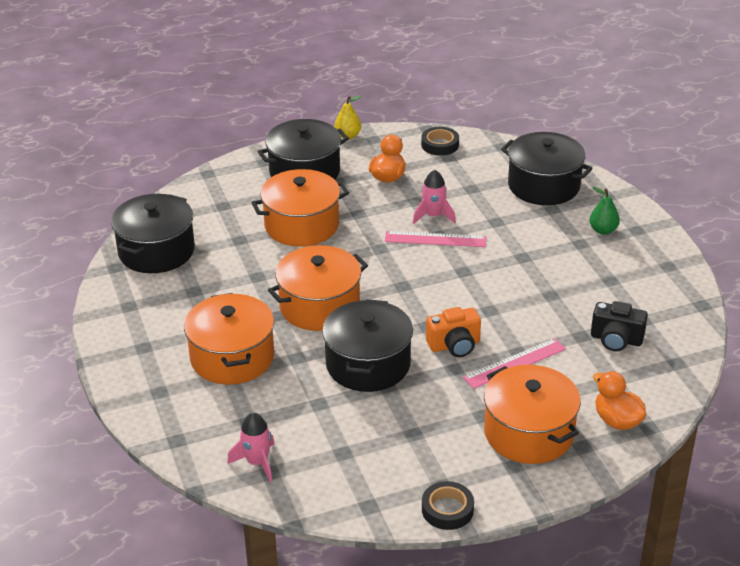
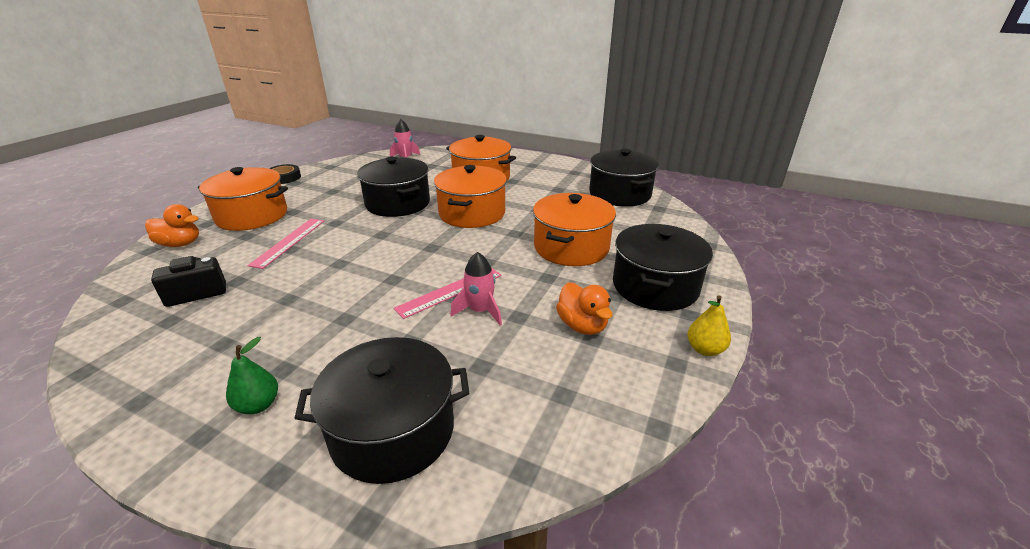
camera: 135 degrees right, 5 degrees down
(440, 145) = (601, 409): black tape -> none
(454, 345) = (347, 233): orange camera -> none

